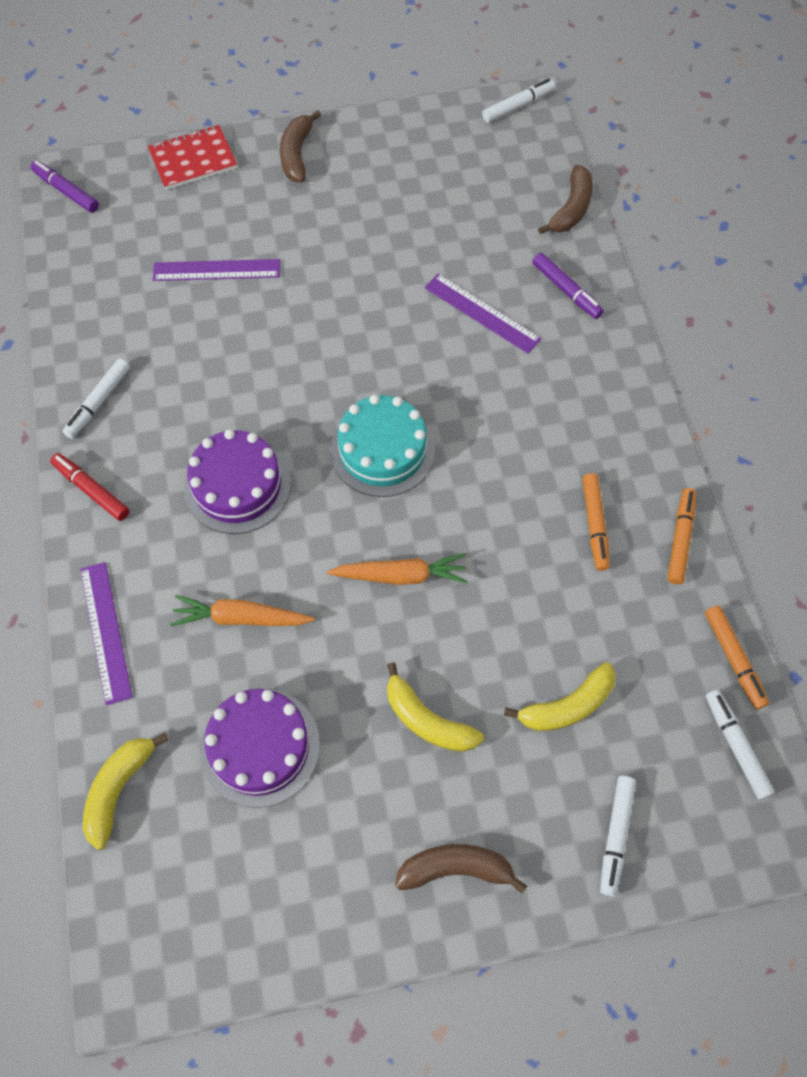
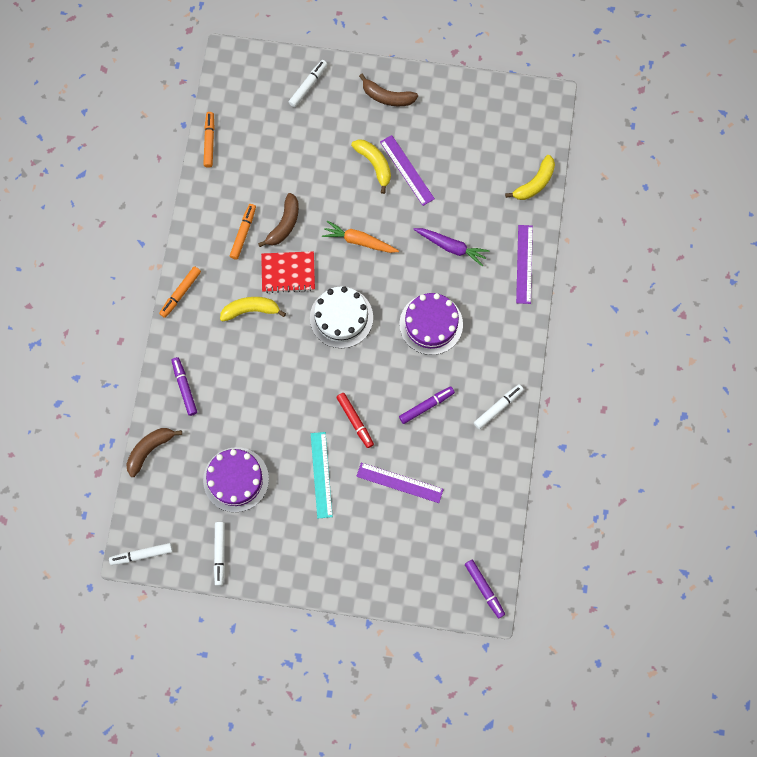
camera: 160 degrees left, 10 degrees up
(91, 490) = (514, 350): red marker -> red marker (355, 421)
(193, 159) = (389, 587): red notebook -> red notebook (288, 273)
(209, 372) = (426, 406): none -> purple marker
(241, 618) = (451, 247): orange carrot -> purple carrot
(260, 747) = (460, 180): purple cake -> purple cake (236, 479)
(297, 154) = (315, 565): brown banana -> brown banana (284, 224)
(329, 248) = (321, 474): none -> turquoise ruler
(382, 450) = (341, 317): turquoise cake -> white cake
(482, 313) = (244, 389): purple ruler -> purple ruler (407, 170)
(567, 706) = (303, 148): yellow banana -> yellow banana (251, 310)
(680, 539) = (202, 210): orange marker -> orange marker (180, 293)
(735, 746) = (231, 103): white marker -> white marker (220, 554)

